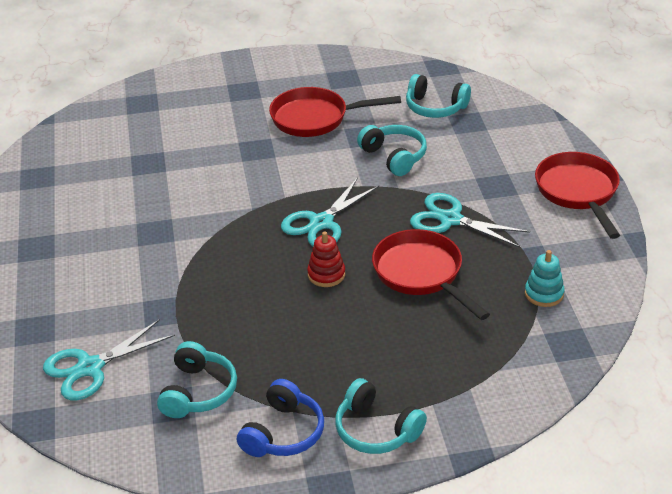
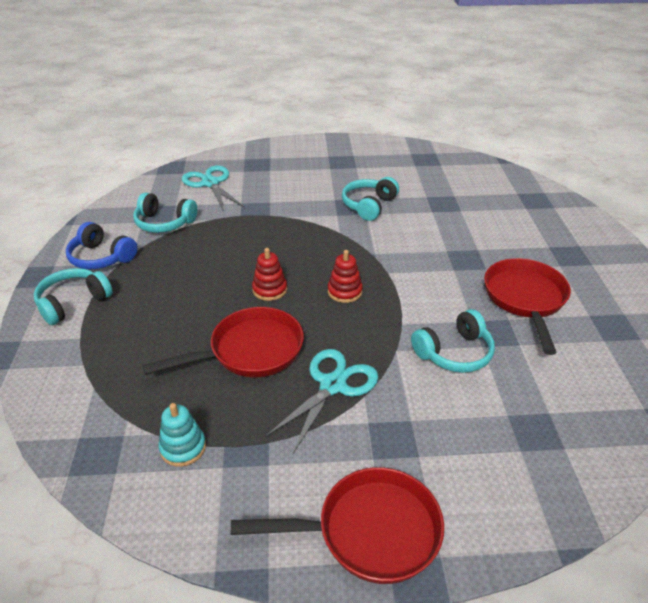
camera: 95 degrees right, 0 degrees up
(321, 223) = (344, 292): turquoise scissors -> red stacking toy
(435, 107) = (566, 402): turquoise headphones -> turquoise headphones (369, 205)

